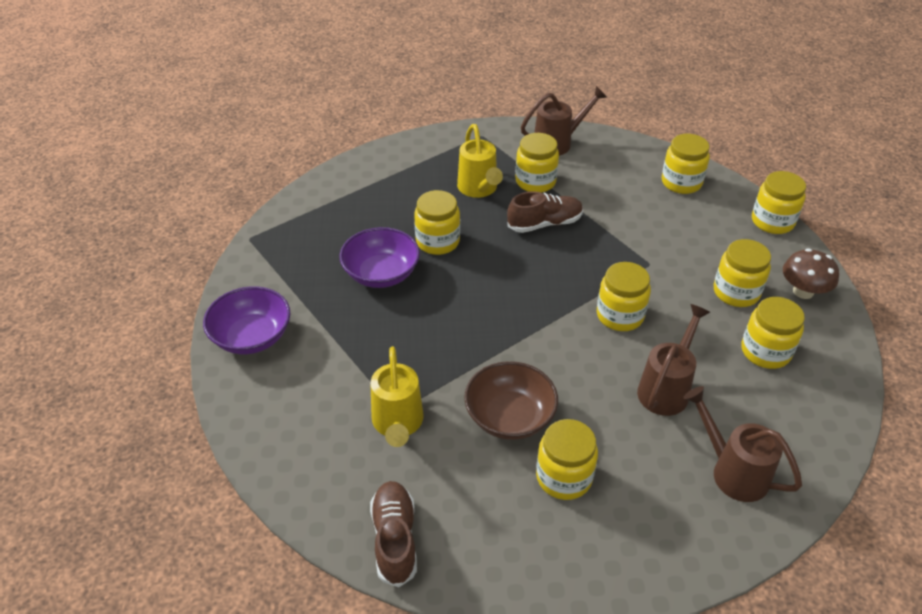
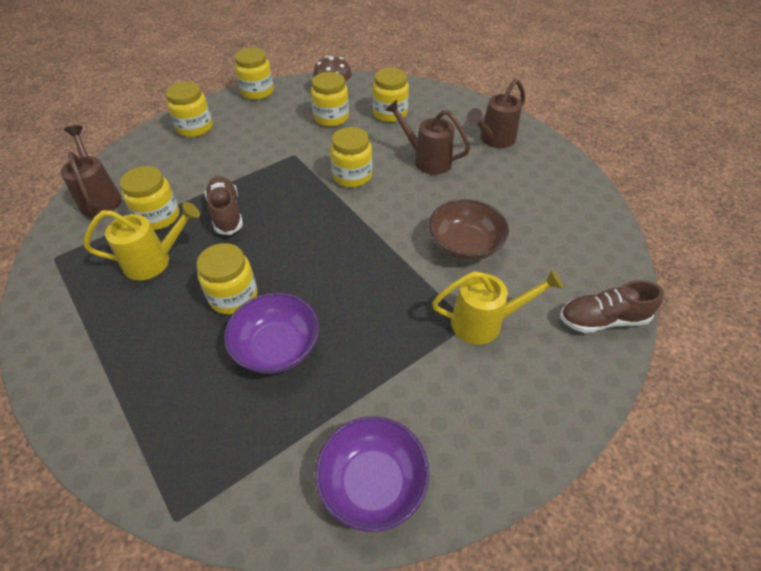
camera: 90 degrees left, 5 degrees up
(564, 477) = (517, 217): yellow jar -> none

